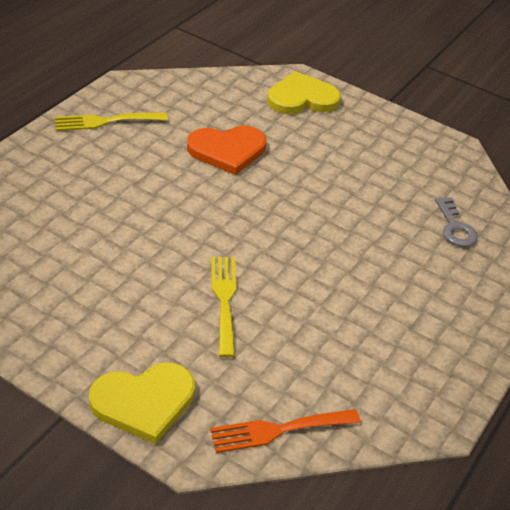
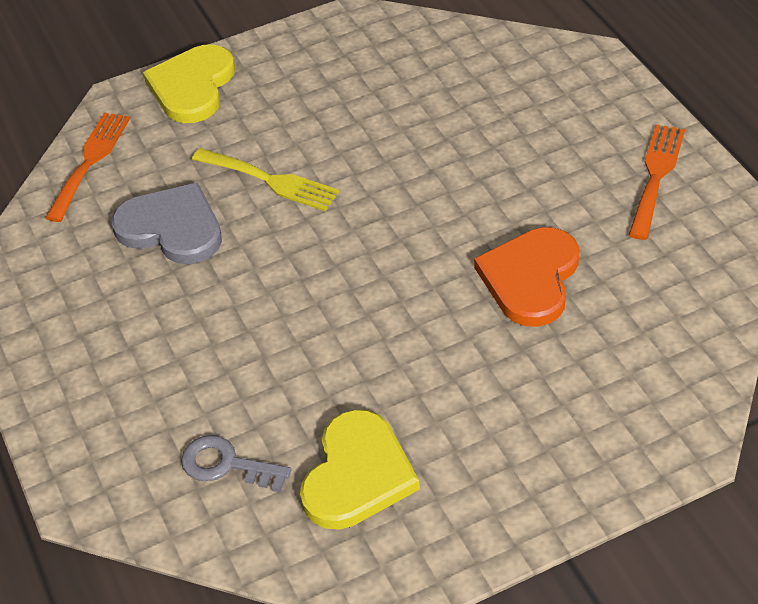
camera: 130 degrees right, 5 degrees up
(105, 121) = (656, 176): yellow fork -> orange fork
(302, 98) = (623, 423): yellow heart -> yellow heart (357, 474)
(309, 337) = (172, 228): none -> grey heart

